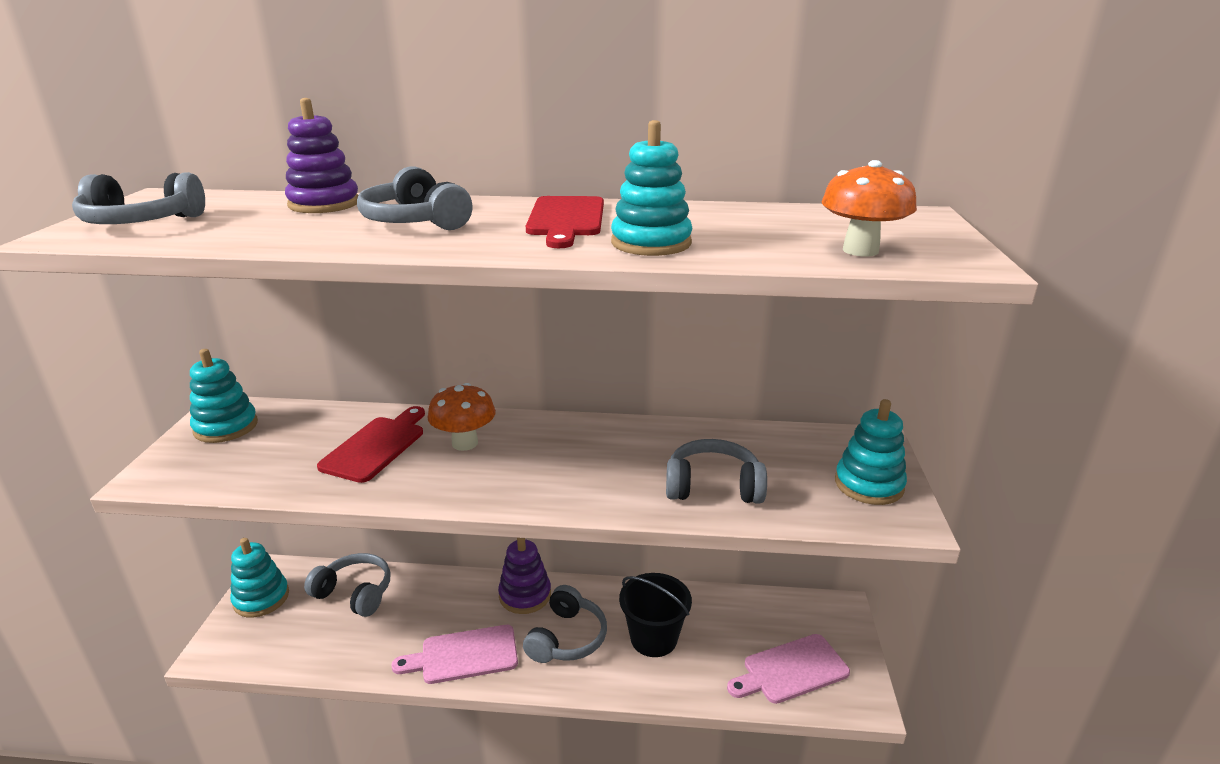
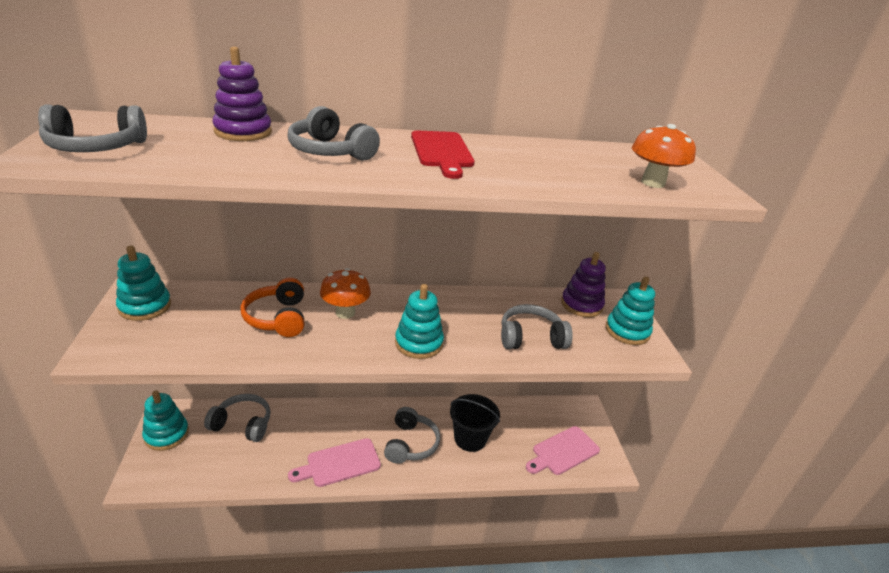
camera: 15 degrees left, 5 degrees up
(376, 446) = (278, 318): red cutting board -> orange headphones
(525, 595) = (373, 415): purple stacking toy -> purple stacking toy (581, 305)
(651, 243) = (515, 175): turquoise stacking toy -> turquoise stacking toy (419, 343)

